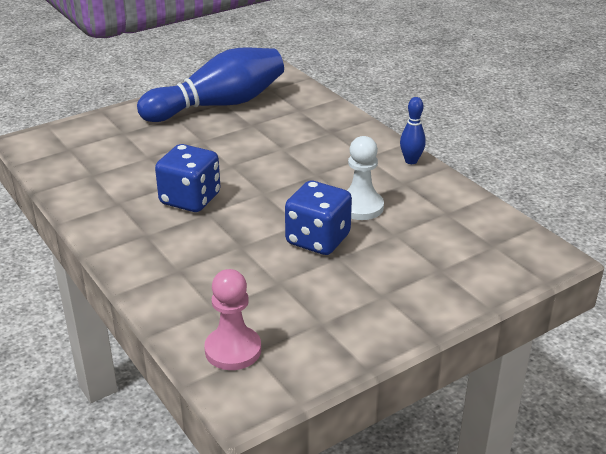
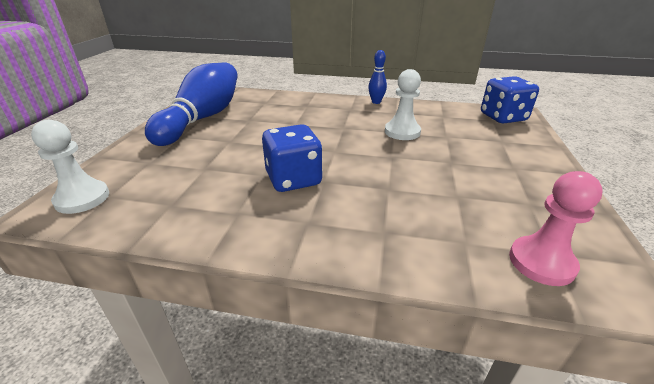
camera: 45 degrees left, 0 degrees up
(54, 142) = (82, 198): none -> white pawn
(318, 240) = (421, 159): blue dice -> blue dice (503, 117)

